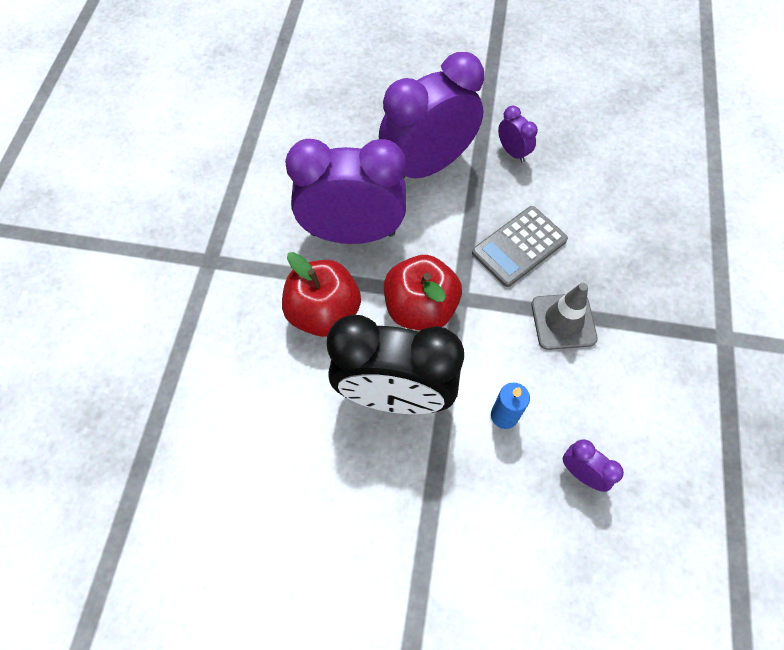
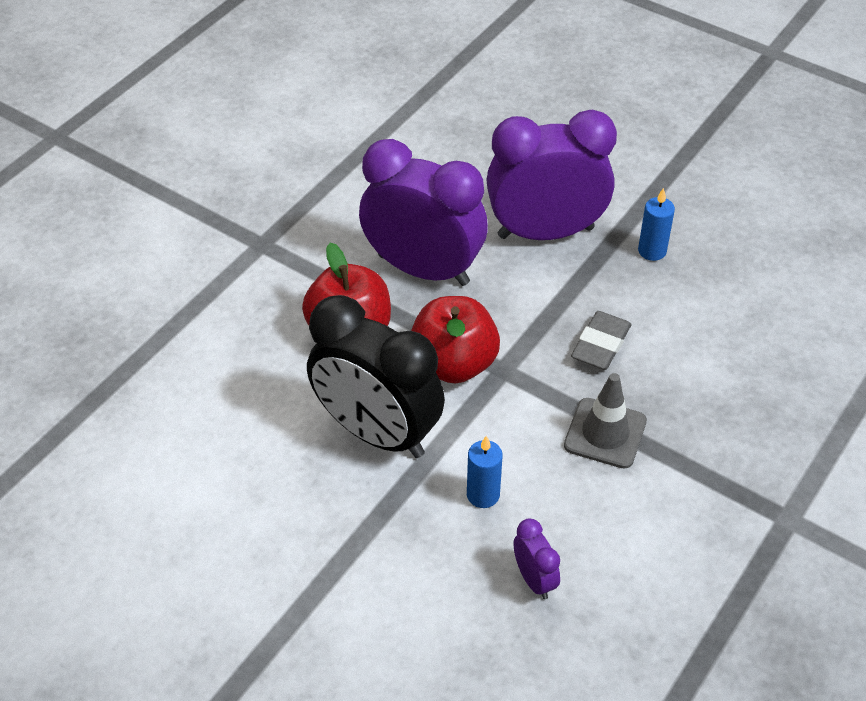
camera: 25 degrees right, 15 degrees down
(512, 152) = (652, 251): purple clock -> blue candle
(519, 246) = (600, 345): grey calculator -> grey eraser

